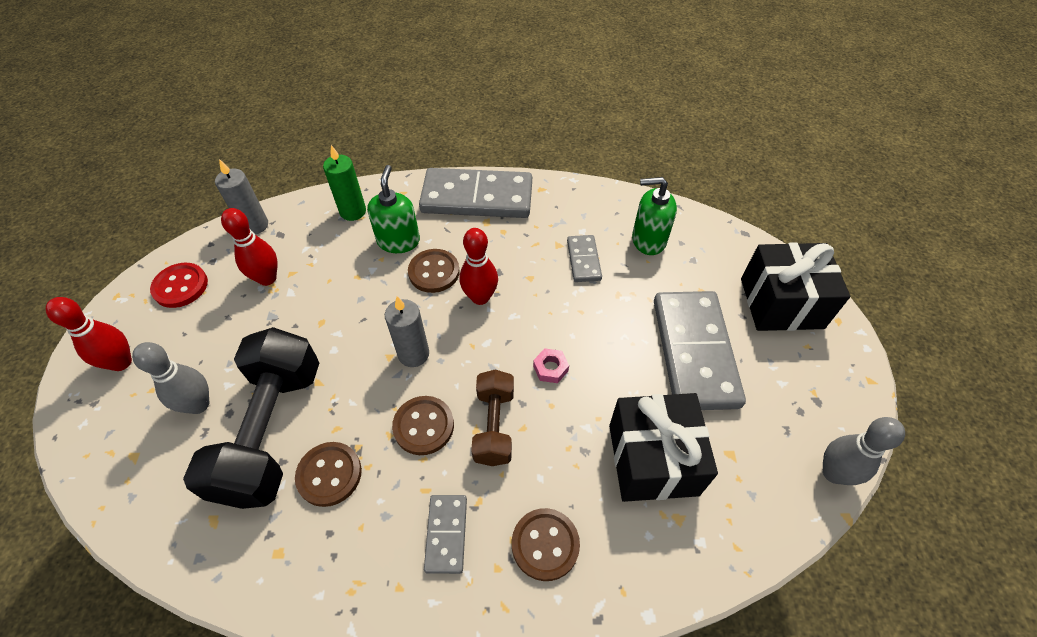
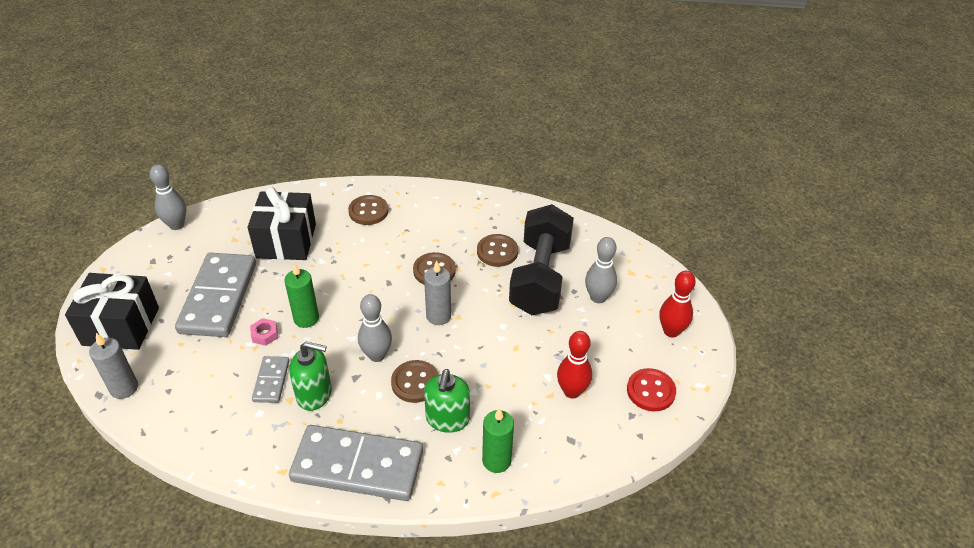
camera: 175 degrees left, 10 degrees down
(255, 225) = (600, 453): grey candle -> grey candle (124, 388)
(446, 534) = (425, 220): grey domino -> none
(480, 297) = (377, 355): red bowling pin -> grey bowling pin
(494, 426) = (385, 267): brown dumbbell -> none
(550, 368) = (334, 297): pink nut -> pink nut (265, 334)
(574, 334) = (306, 318): none -> green candle
(648, 240) = (199, 395): green soap dispenser -> green soap dispenser (314, 394)

